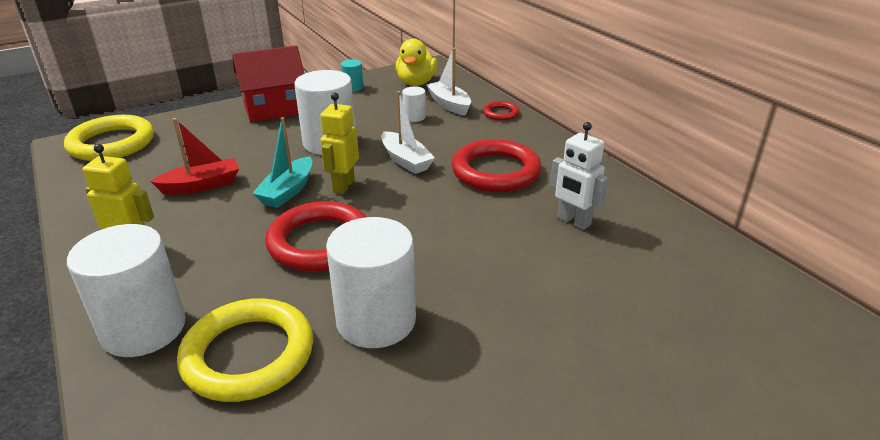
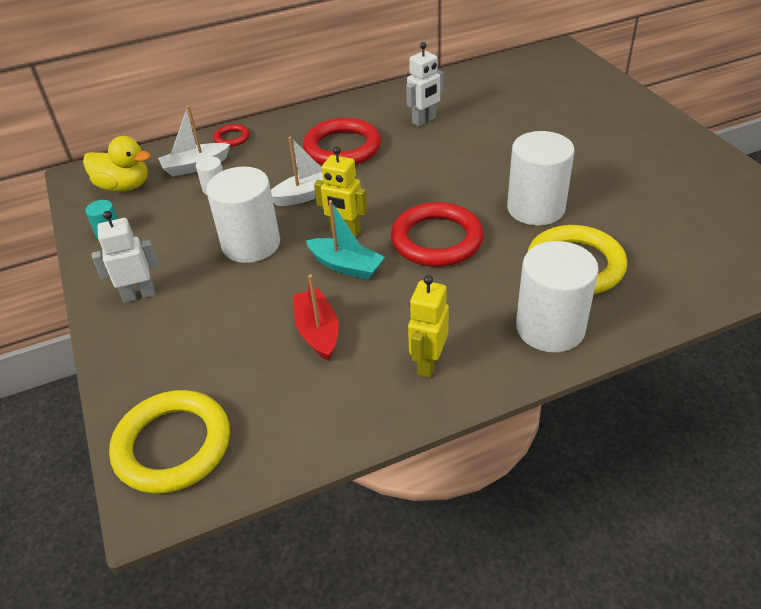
camera: 80 degrees left, 10 degrees up
(275, 109) = (139, 295): red house -> white robot

